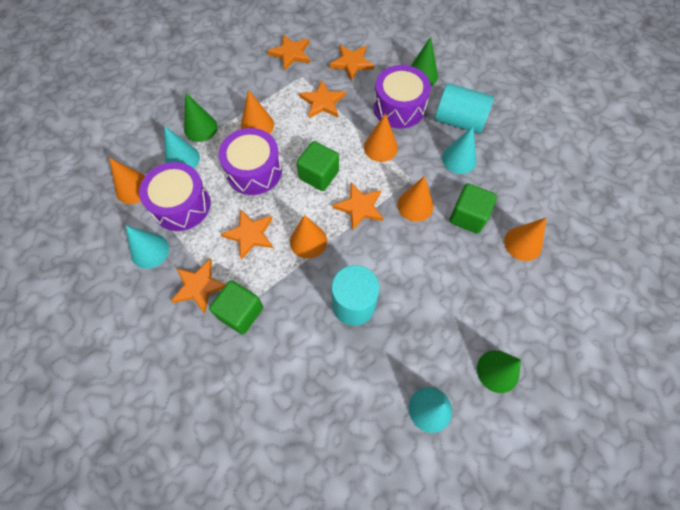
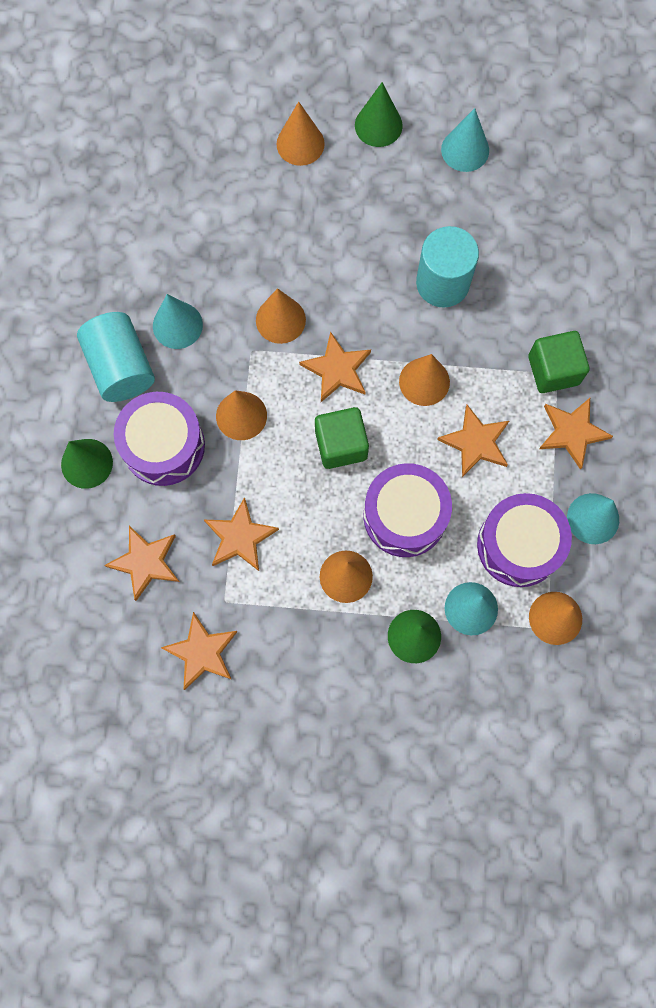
camera: 135 degrees left, 10 degrees up
(468, 216) = (243, 262): green cube -> none
(523, 243) = (226, 193): orange cone -> orange cone (300, 144)

